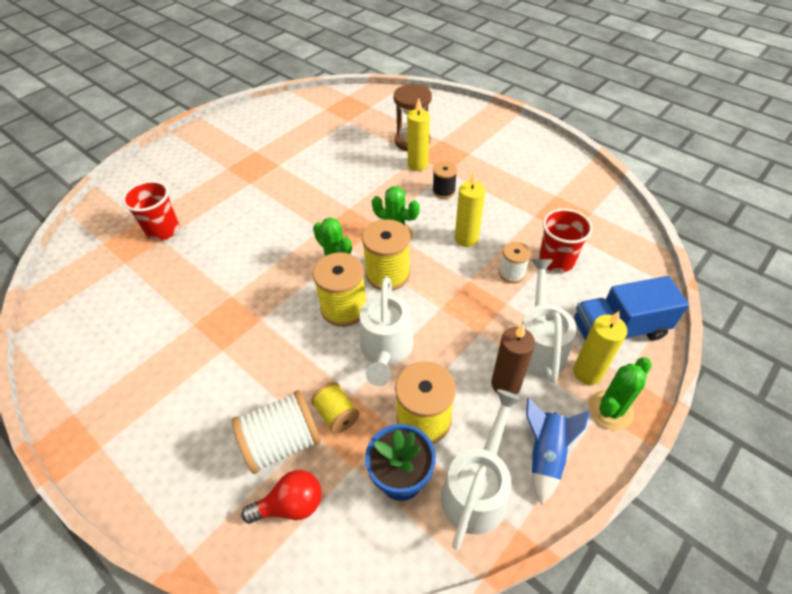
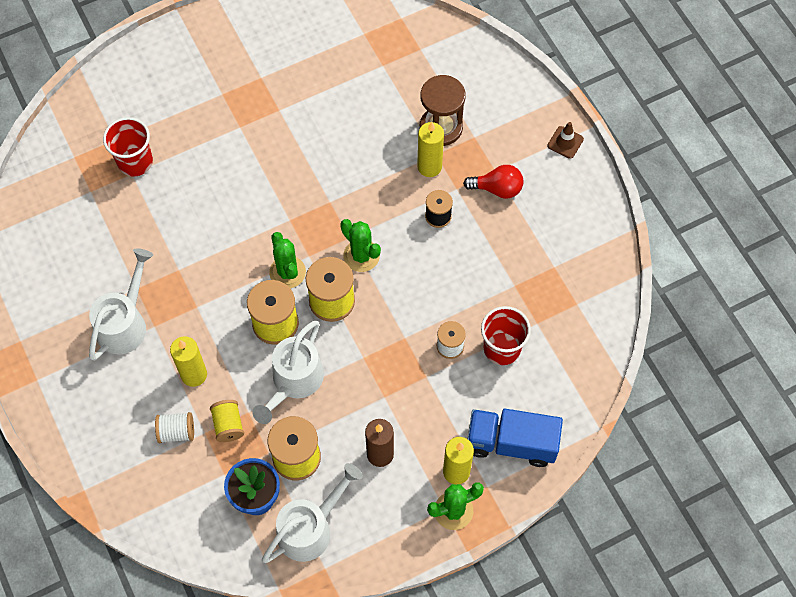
camera: 20 degrees right, 15 degrees up
(282, 442) = (176, 432): white spool -> white spool, size x0.59
(291, 505) = (167, 484): red light bulb -> red light bulb (497, 188)
(466, 239) = (428, 288): yellow candle -> yellow candle (194, 374)
(508, 125) = (565, 142): none -> brown traffic cone
(538, 344) = (430, 429): white watering can -> white watering can (125, 322)
(545, 454) = (378, 524): blue rocket -> none

